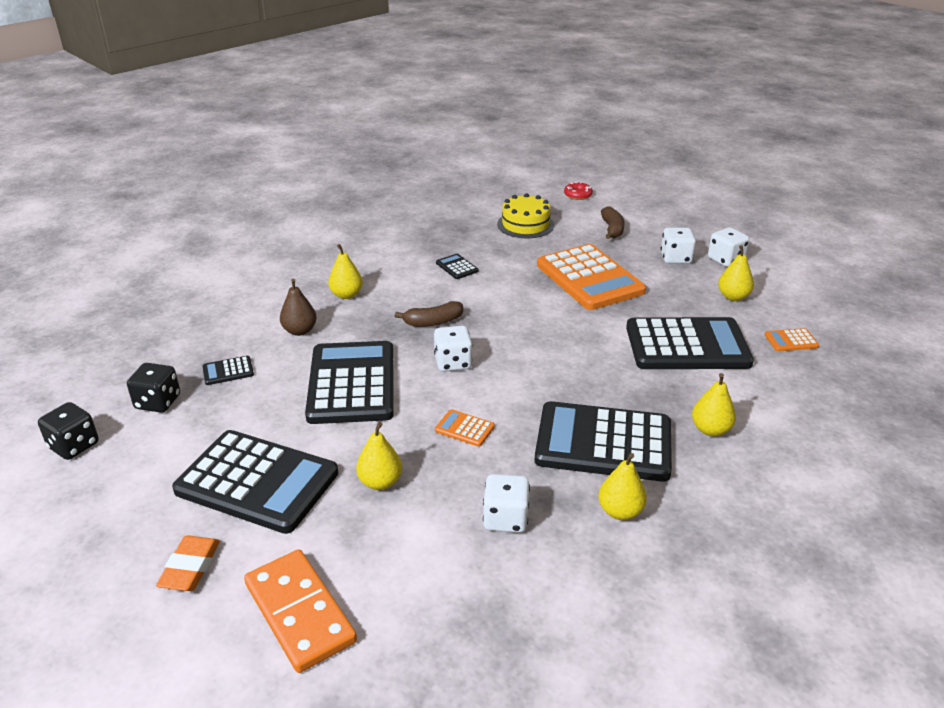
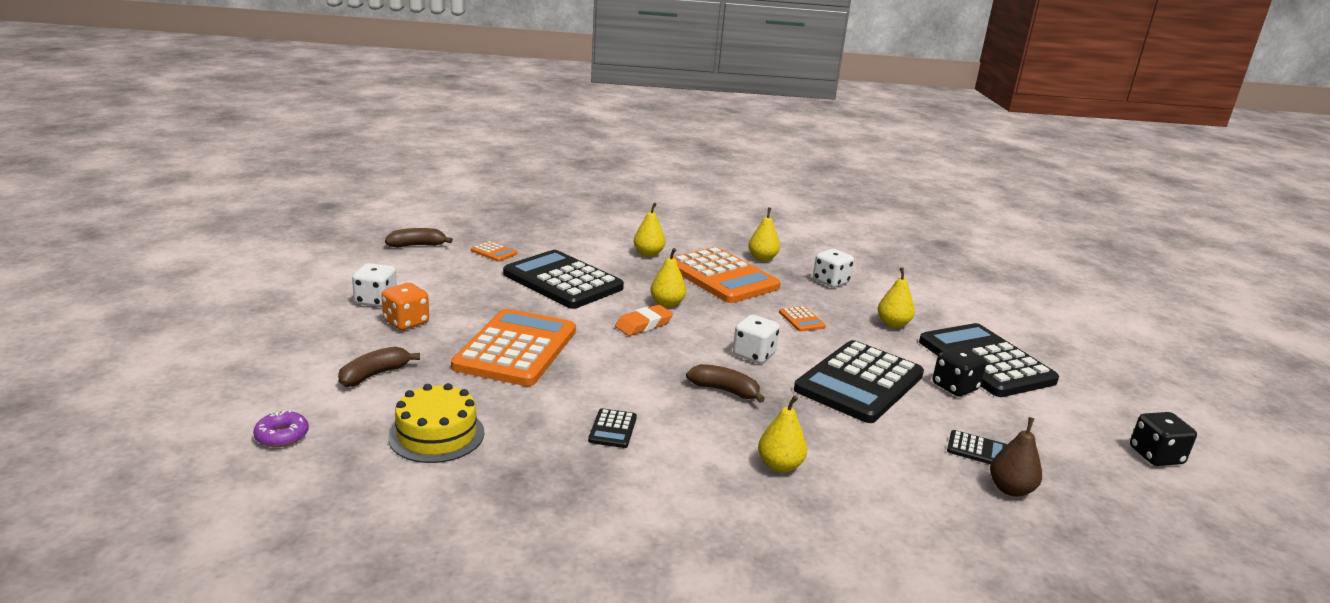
camera: 140 degrees left, 10 degrees down
(158, 402) = (1063, 455): black dice -> black dice (955, 387)
(190, 567) = (1050, 344): orange eraser -> orange eraser (643, 325)
(299, 613) = (986, 304): orange domino -> none
(300, 331) = (871, 452): brown pear -> brown pear (1010, 489)
(577, 195) = (282, 436): red donut -> purple donut
(603, 442) = (721, 277): black calculator -> orange calculator
(675, 258) = (406, 322): white dice -> orange dice
(733, 297) = (452, 282): yellow pear -> yellow pear (667, 304)
(838, 311) = (417, 245): none -> brown banana

